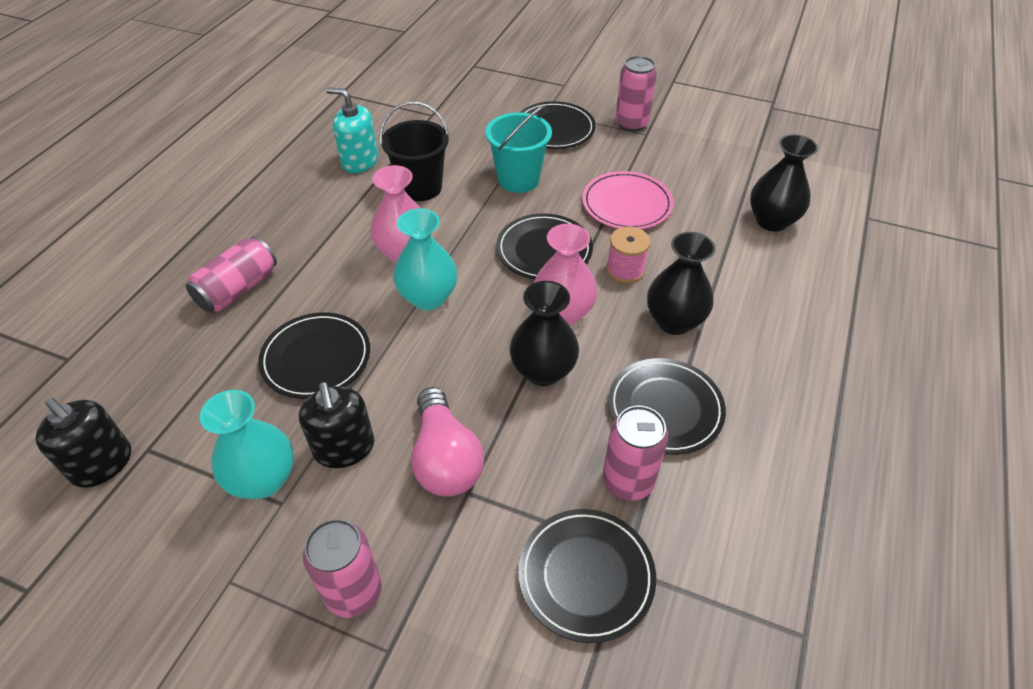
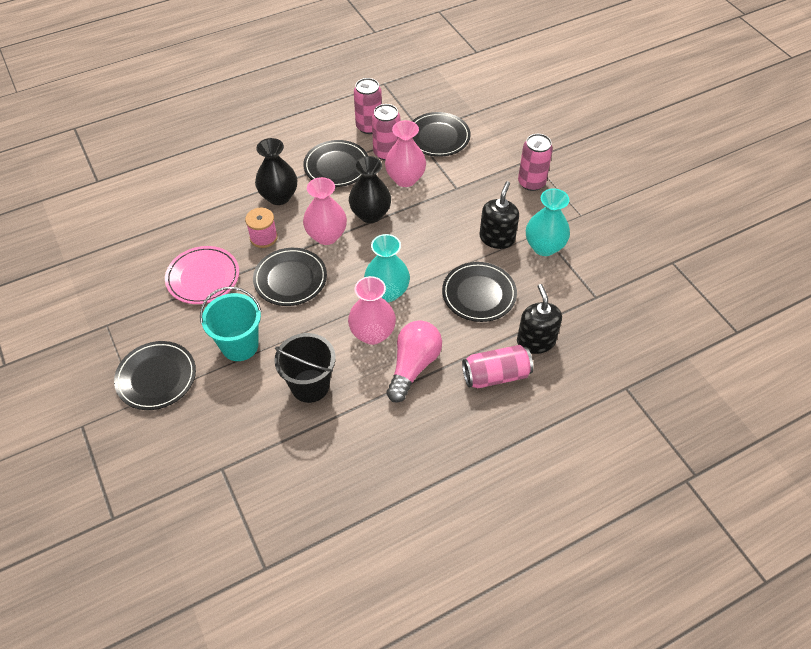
camera: 140 degrees left, 5 degrees up
(102, 464) = (622, 303): black soap dispenser -> black soap dispenser (535, 341)
(359, 161) = (328, 449): turquoise soap dispenser -> none
(445, 459) = (454, 206): pink light bulb -> pink light bulb (413, 366)
(555, 455) = (405, 179): none -> pink vase
(631, 124) = (100, 342): pink can -> pink can (369, 127)
(772, 221) = (146, 212): black vase -> none

